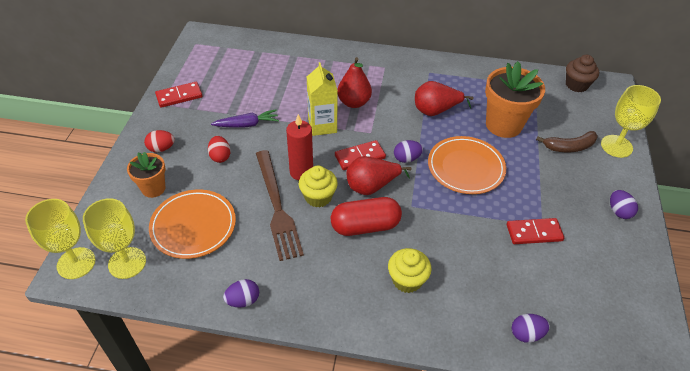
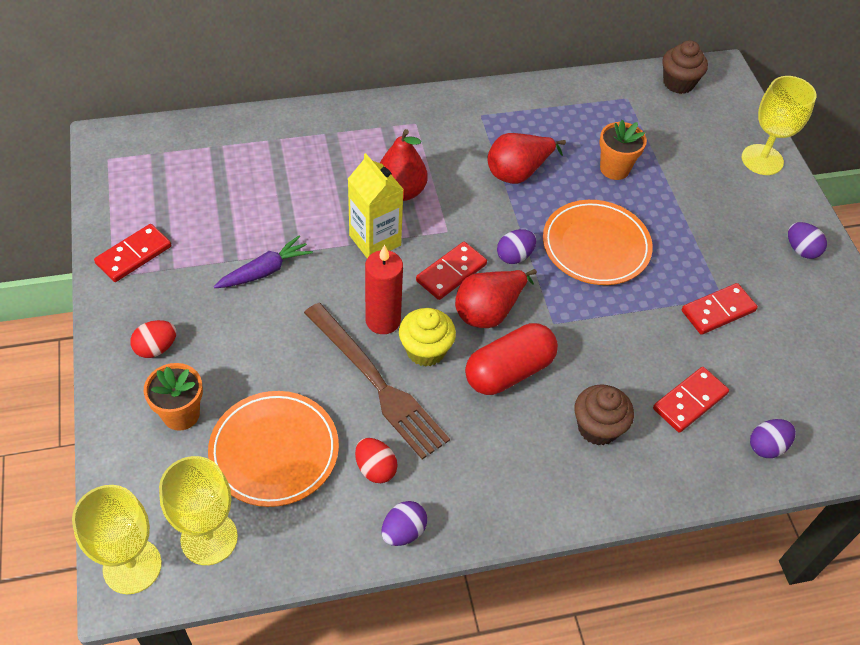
camera: 25 degrees left, 5 degrees up
(220, 156) = (253, 333): red egg -> red egg (375, 469)
(407, 280) = (597, 428): yellow cupcake -> brown cupcake
(483, 285) = (690, 401): none -> red domino
(503, 125) = (614, 169): orange flower pot -> orange flower pot, size x0.58
(569, 147) = (708, 177): brown banana -> none

